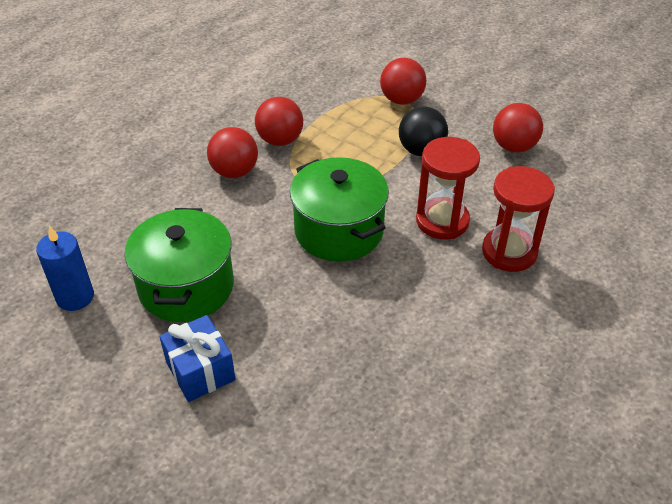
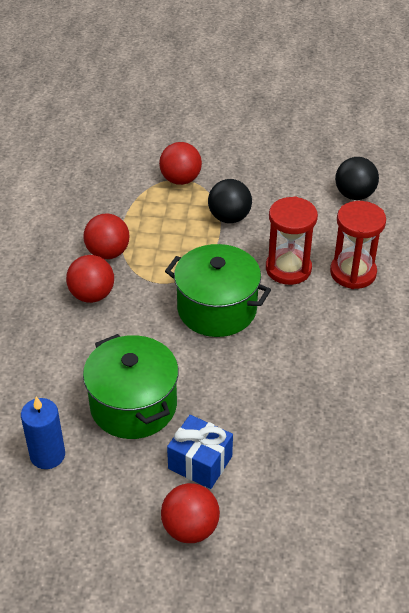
camera: 30 degrees left, 0 degrees up
(513, 147) = (296, 187): red ball -> red ball (190, 528)
(572, 175) = (354, 195): none -> black ball

